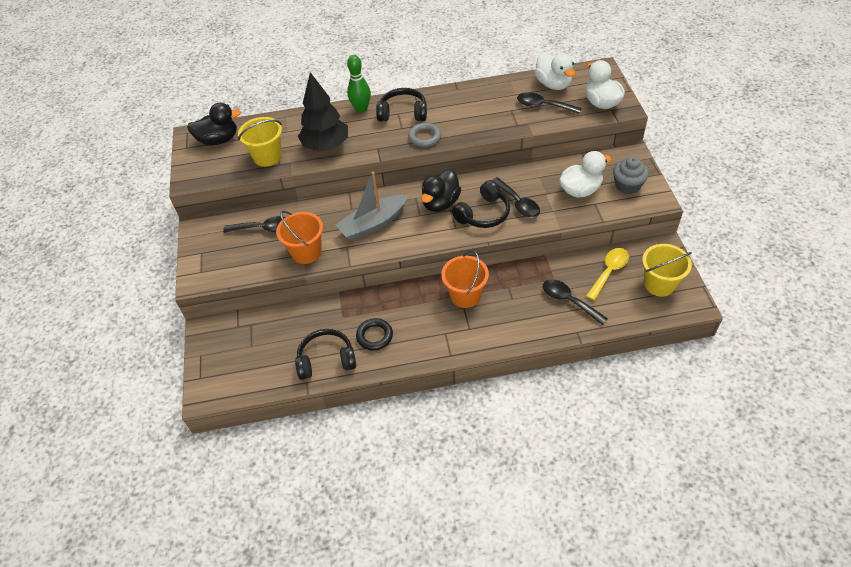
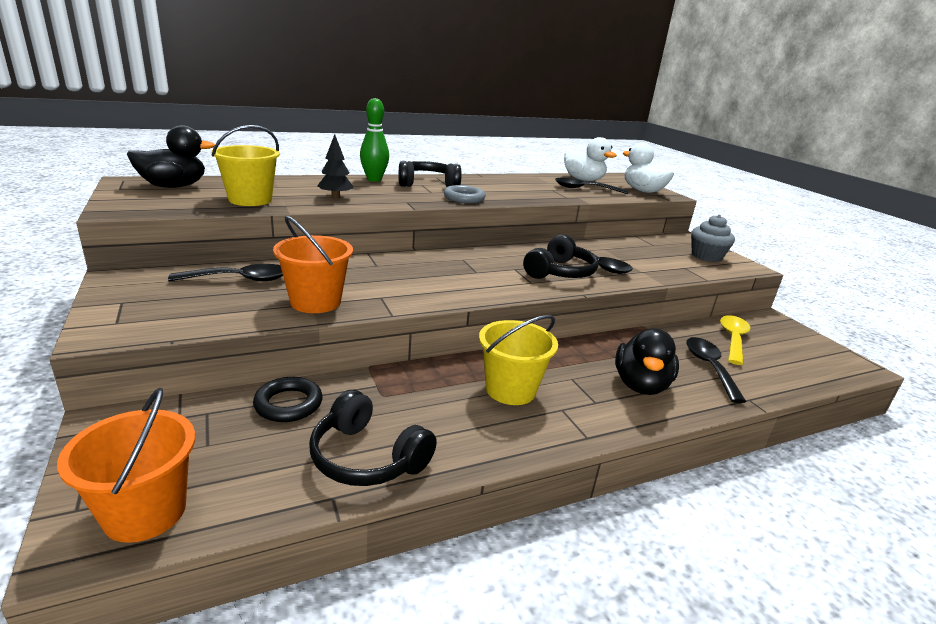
camera: 20 degrees left, 25 degrees down
(326, 146) = (335, 197): black tree -> black tree, size x0.52
(326, 360) = (367, 457): black headphones -> black headphones turned 120 degrees counterclockwise
(373, 224) = (413, 278): grey boat -> none
(374, 336) = (447, 418): black ring -> black ring (288, 404)
(440, 203) = (498, 263): black duck -> black duck (640, 385)
(465, 295) = (566, 365): orange bucket -> orange bucket (145, 512)
(568, 301) = (709, 367): black spoon -> black spoon turned 60 degrees clockwise
(580, 190) = (659, 258): white duck -> none
(659, 284) = (801, 349): yellow bucket -> yellow bucket (510, 389)

